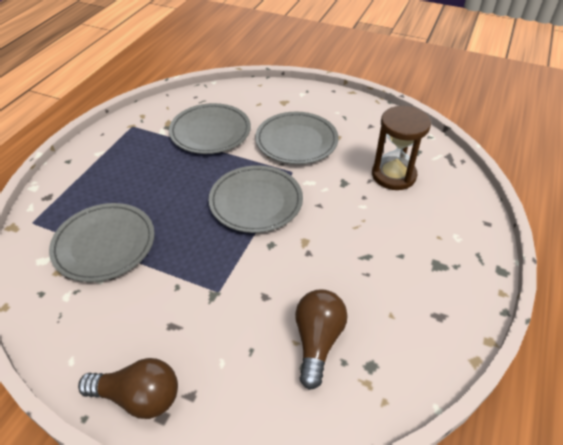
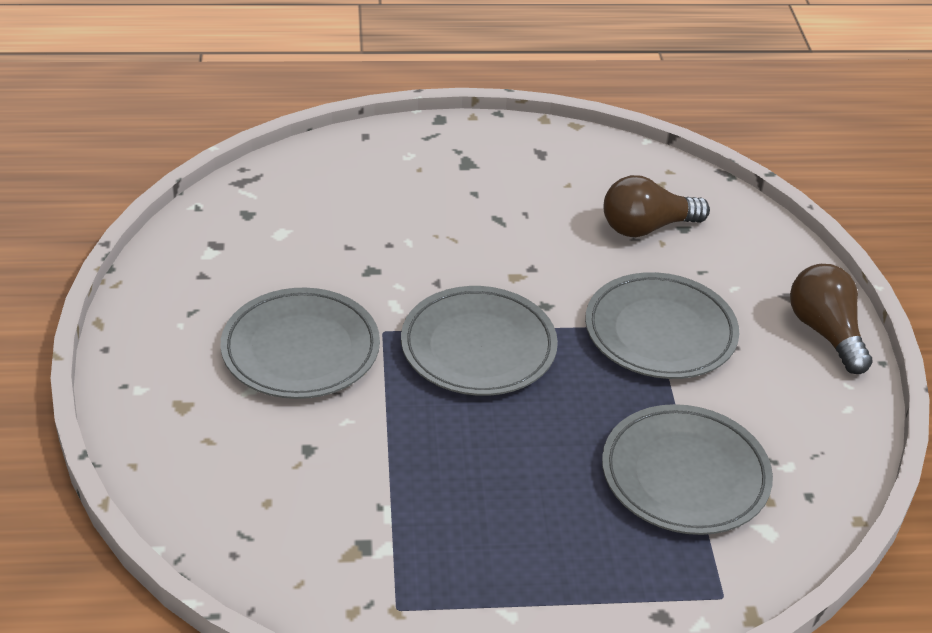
camera: 120 degrees left, 5 degrees down
(210, 132) = (342, 473): grey plate -> grey plate (660, 332)
(393, 175) = (321, 226): brown hourglass -> none

